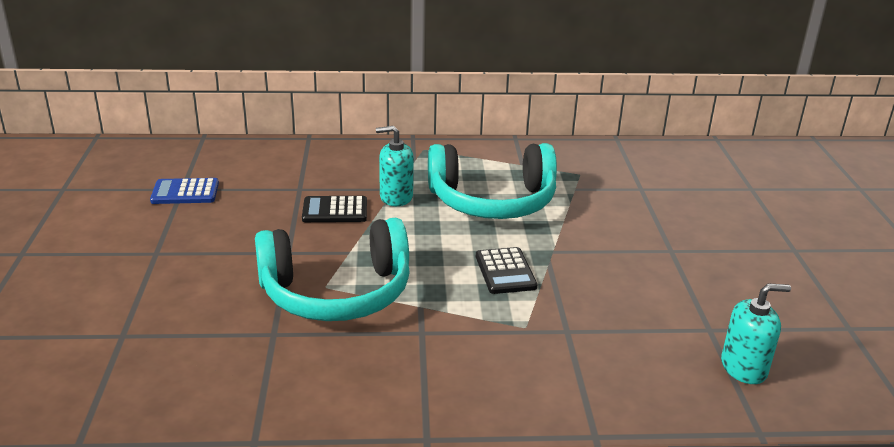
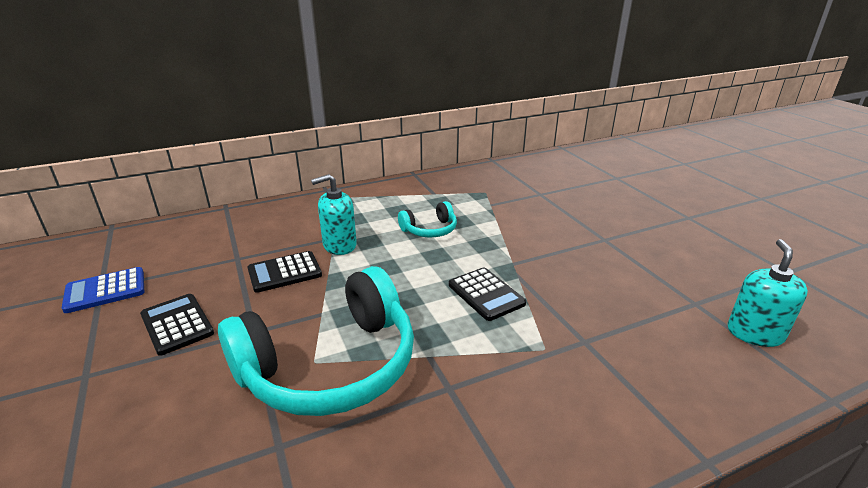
camera: 20 degrees left, 0 degrees up
(231, 232) = (177, 324): none -> black calculator
(492, 201) = (430, 230): turquoise headphones -> turquoise headphones, size x0.46
(744, 368) = (755, 333): turquoise soap dispenser -> turquoise soap dispenser turned 45 degrees counterclockwise

